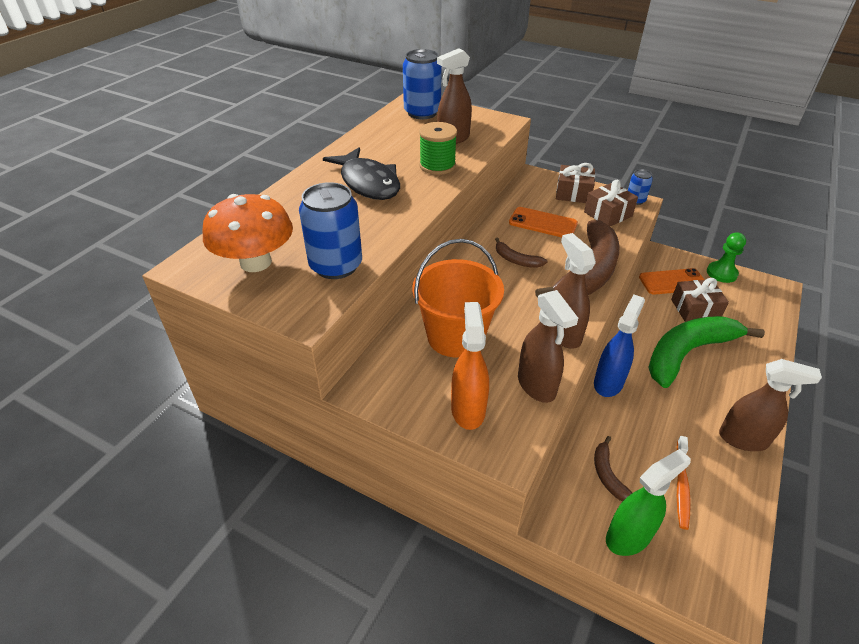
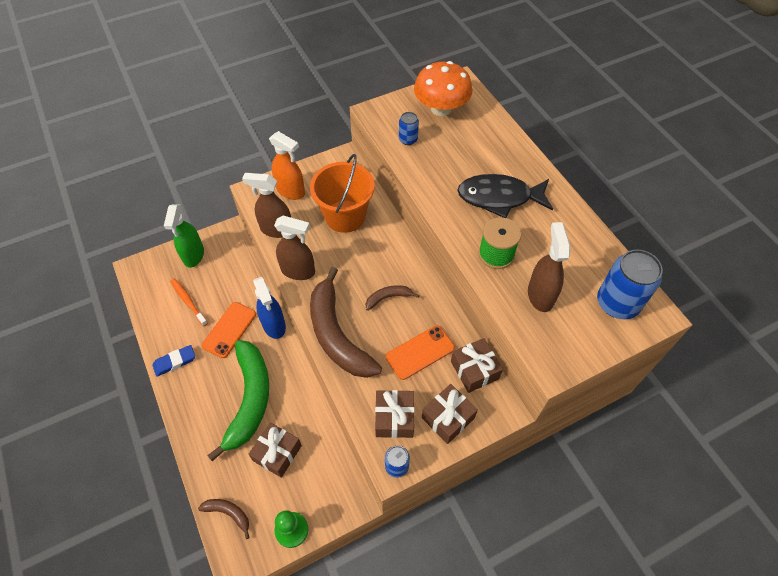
camera: 125 degrees right, 15 degrees up
(336, 266) = (408, 139): blue can -> blue can, size x0.52
(522, 195) = (474, 370): none -> brown gift
(608, 475) = (226, 273): brown banana -> brown banana (229, 513)
(672, 282) = (317, 470): orange phone -> orange phone (229, 330)
(743, 439) = (175, 362): brown spray bottle -> blue eraser

